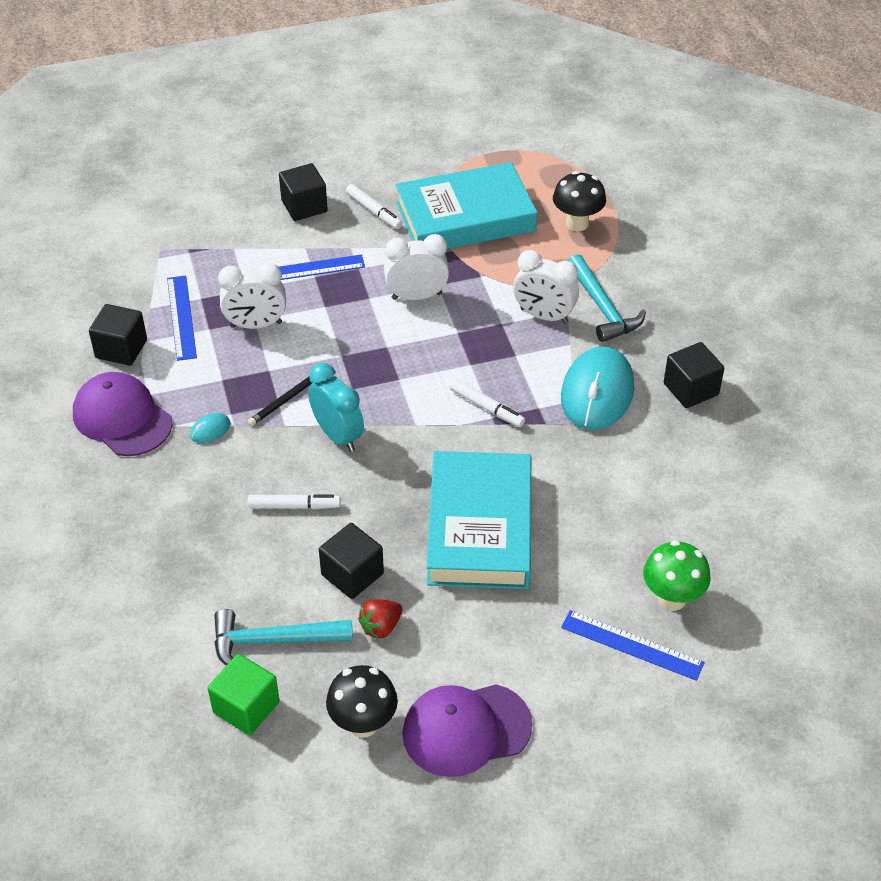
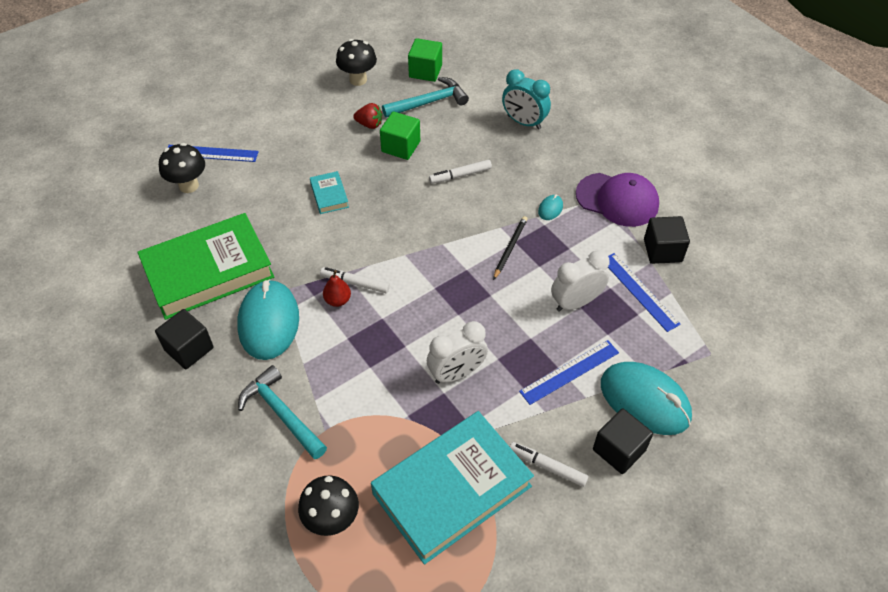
camera: 160 degrees right, 5 degrees up
(253, 232) = (645, 400): none -> turquoise mouse
(338, 435) = (457, 230): turquoise clock -> turquoise clock (524, 122)
(352, 574) = (401, 147): black cube -> green cube
(381, 627) = (369, 124): red strawberry -> red strawberry turned 75 degrees clockwise
(466, 729) = (300, 90): purple cap -> none
(480, 527) = (329, 195): turquoise book -> turquoise book, size x0.42
(513, 395) = (338, 300): none -> red pear
(544, 316) = (334, 387): white clock -> none
(658, 468) = (208, 271): none -> green book
(672, 598) = (188, 185): green mushroom -> black mushroom

